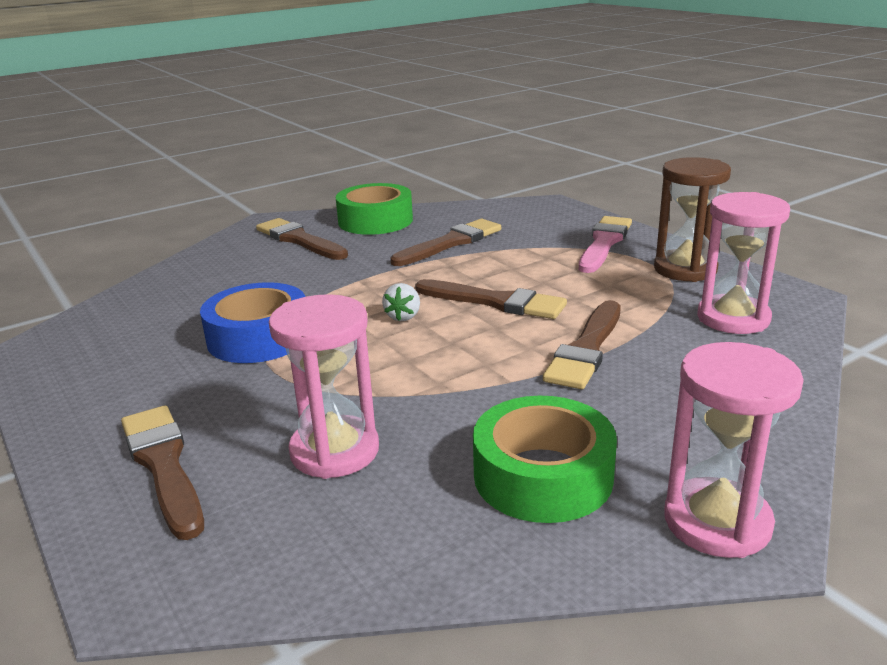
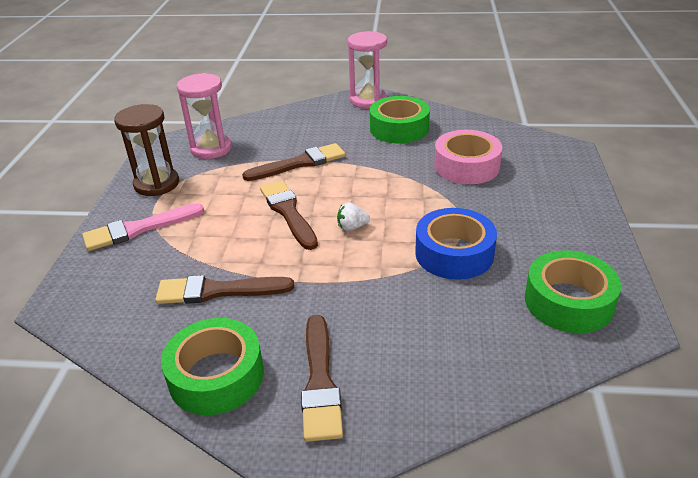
camera: 140 degrees left, 10 degrees up
(103, 344) = (568, 301): none -> green tape
(163, 465) = (548, 190): brown brush -> none
(334, 451) = (466, 166): pink hourglass -> pink tape
(403, 316) = (352, 227): white strawberry -> white strawberry turned 150 degrees counterclockwise

